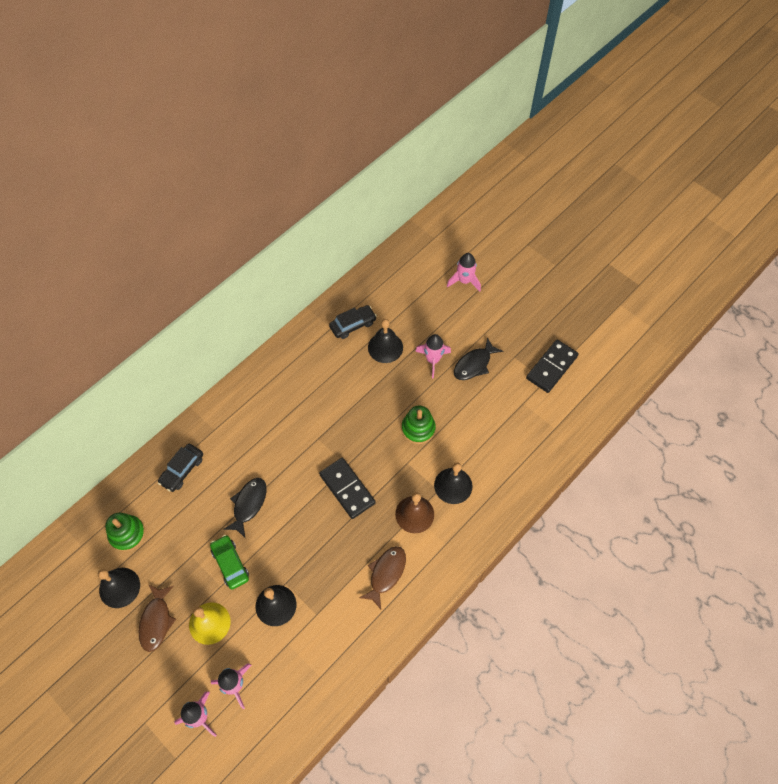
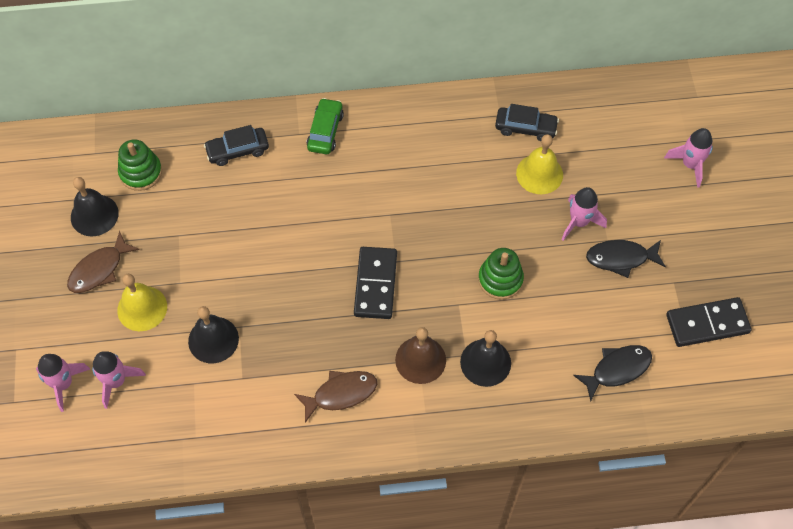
camera: 40 degrees right, 0 degrees up
(230, 564) = (206, 270): green car -> green car (325, 131)
(248, 505) = (269, 228): black fish -> black fish (617, 369)
(385, 347) = (539, 174): black bell -> yellow bell

